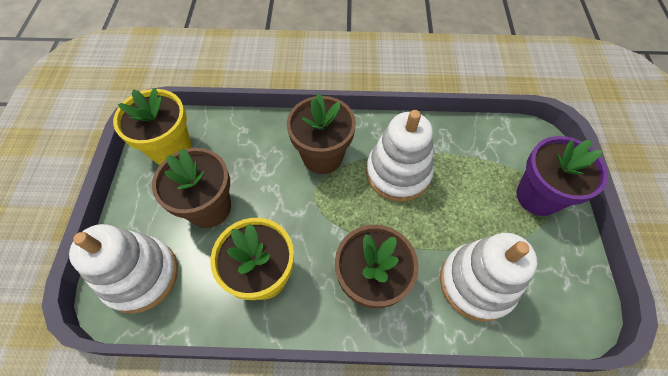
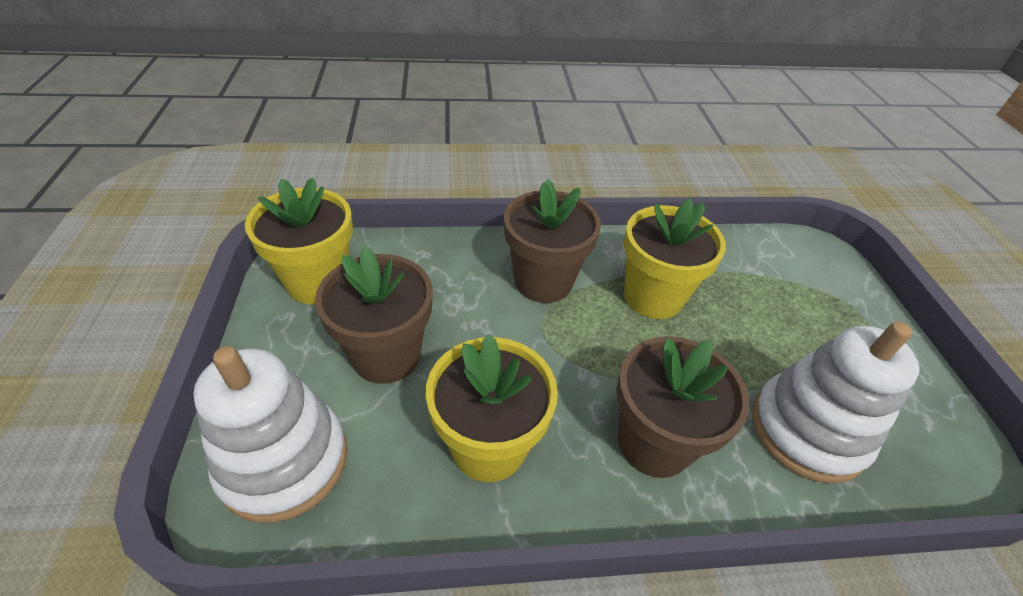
camera: 10 degrees left, 15 degrees down
(398, 173) = (653, 297): white stacking toy -> yellow flower pot
(538, 196) = (846, 315): purple flower pot -> none

